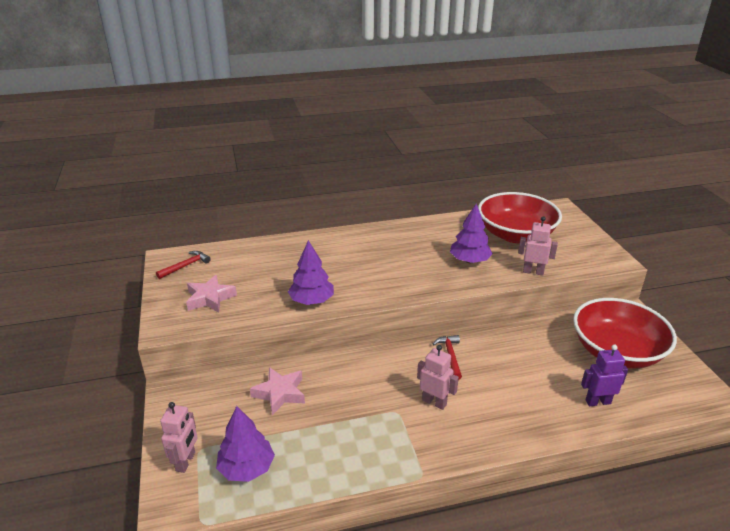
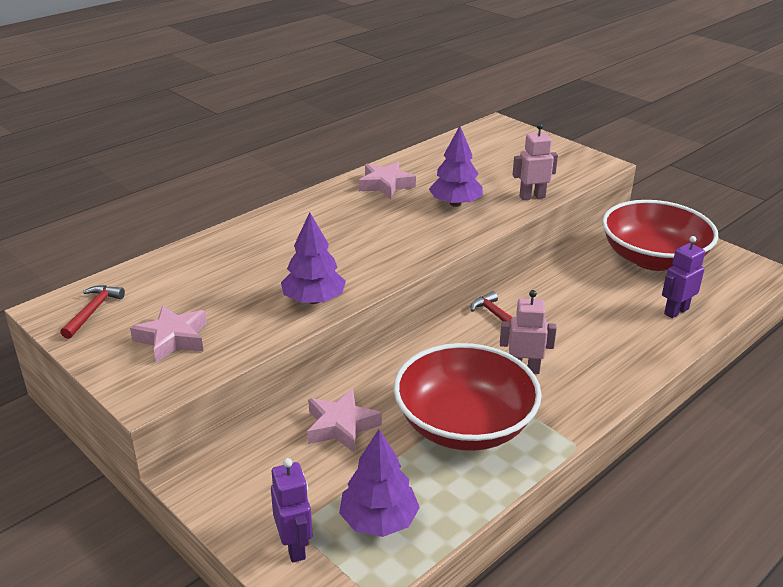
camera: 30 degrees left, 0 degrees up
(186, 461) = (294, 546): pink robot -> purple robot
(433, 233) = (385, 185): none -> pink star
(515, 235) = (478, 163): red bowl -> red bowl (464, 425)

